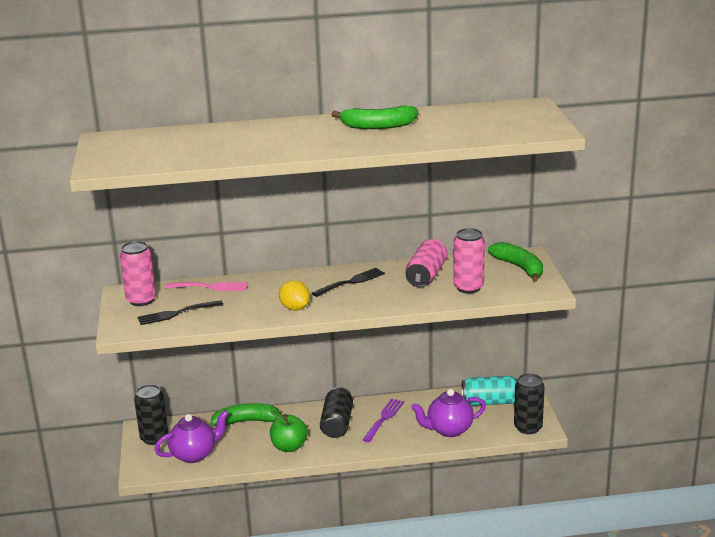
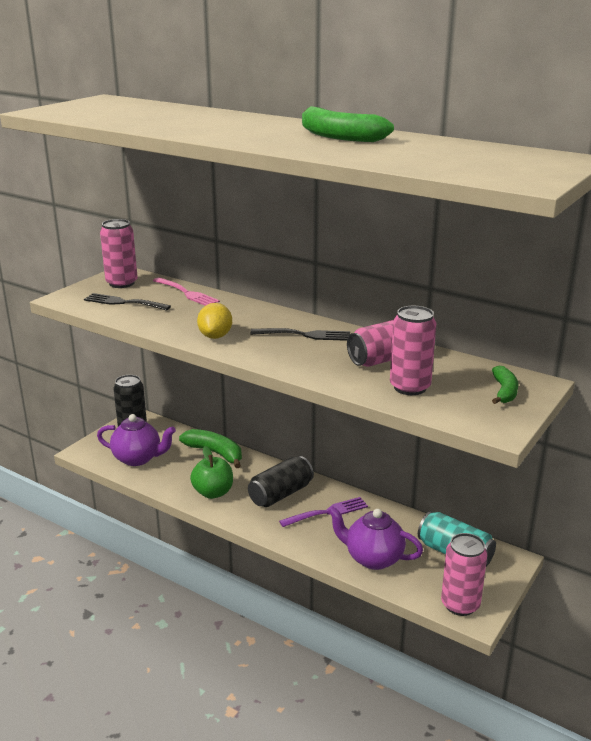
camera: 40 degrees right, 0 degrees up
(519, 268) = (504, 391): green banana -> green banana, size x0.63
(528, 427) = (460, 604): black can -> pink can

